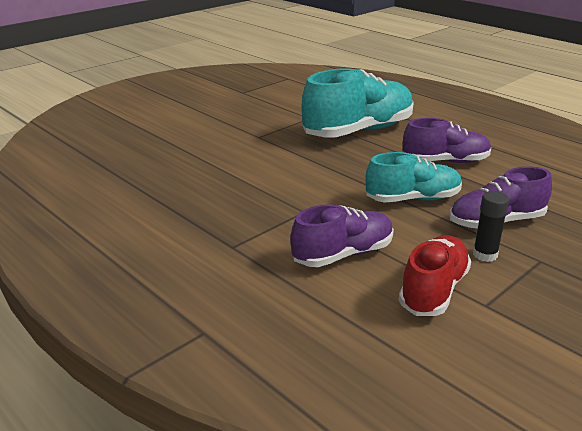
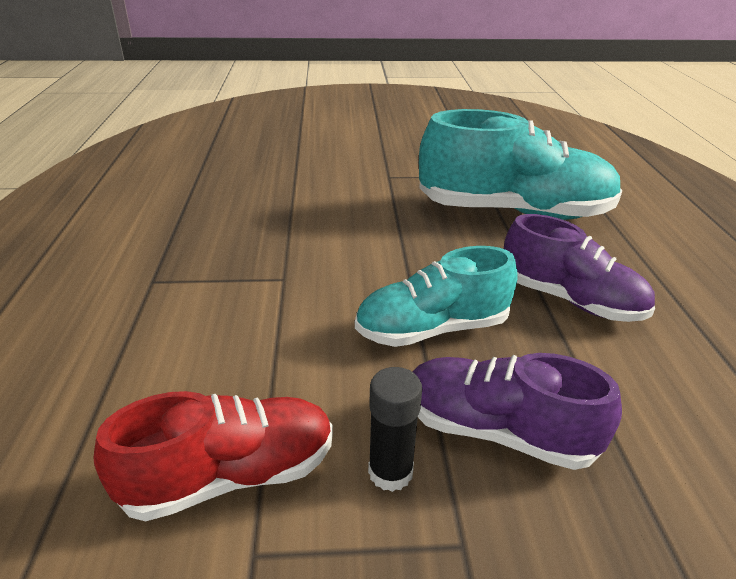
camera: 40 degrees right, 5 degrees up
(343, 254) = (225, 354): purple shoe -> none
(412, 199) = (432, 329): turquoise shoe -> turquoise shoe turned 135 degrees clockwise

